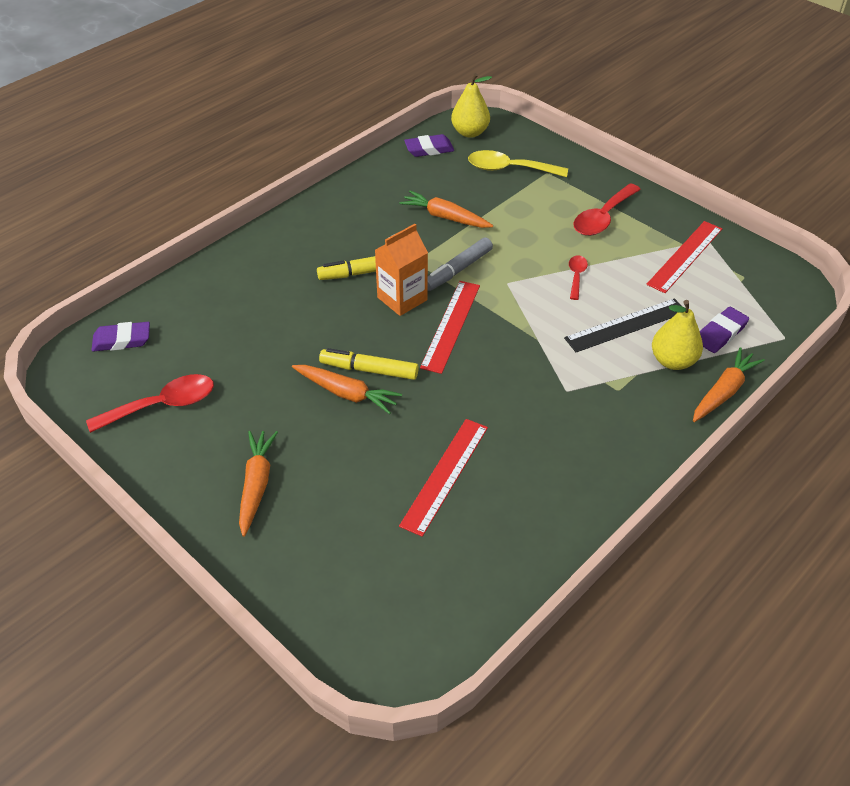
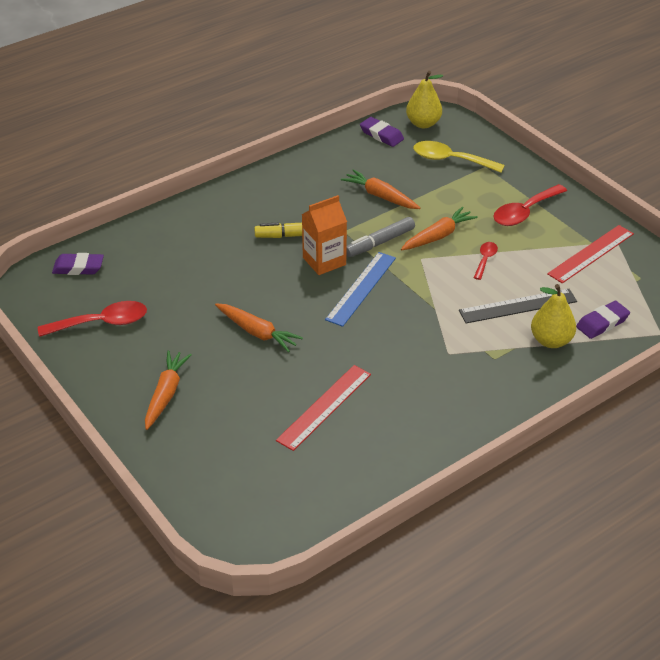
camera: 10 degrees right, 5 degrees down
(369, 370) = (281, 316): yellow marker -> none
(429, 149) = (381, 135): purple eraser -> purple eraser turned 45 degrees clockwise
(451, 325) = (361, 288): red ruler -> blue ruler
(723, 391) = (589, 371): orange carrot -> orange carrot (438, 236)

